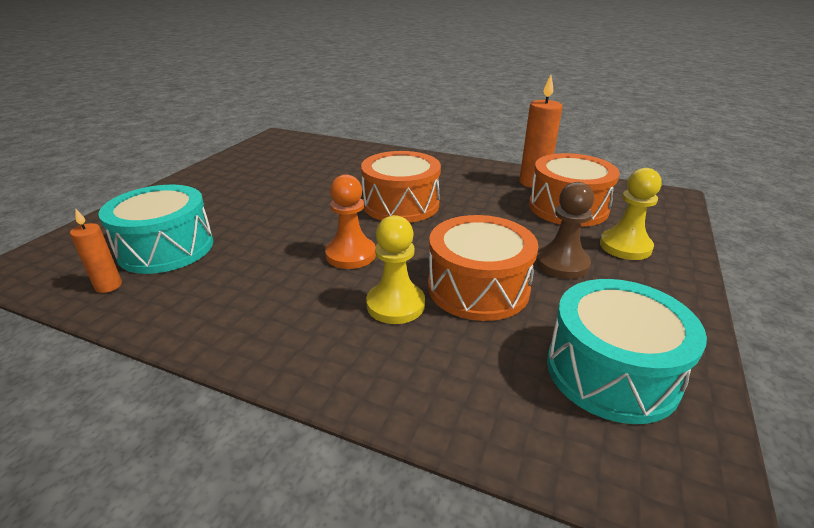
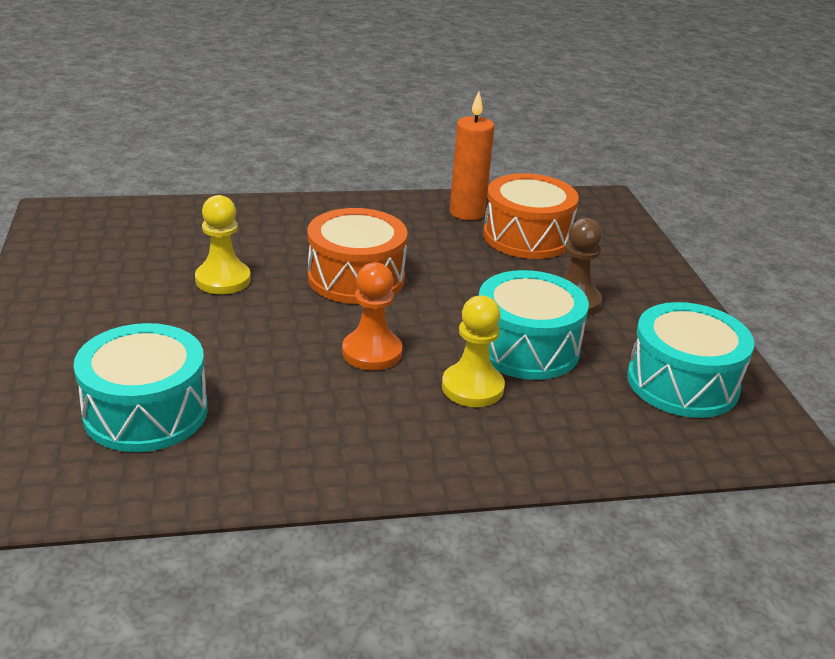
camera: 35 degrees left, 0 degrees up
(108, 286) = (144, 474): orange candle -> none
(478, 288) = (526, 348): orange drum -> turquoise drum
(625, 246) = (609, 267): yellow pawn -> yellow pawn (223, 280)

